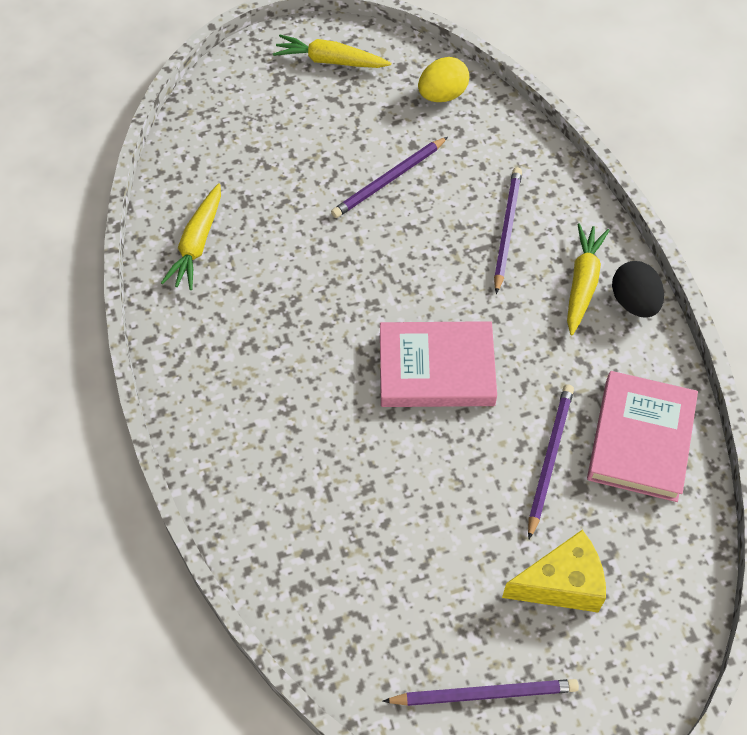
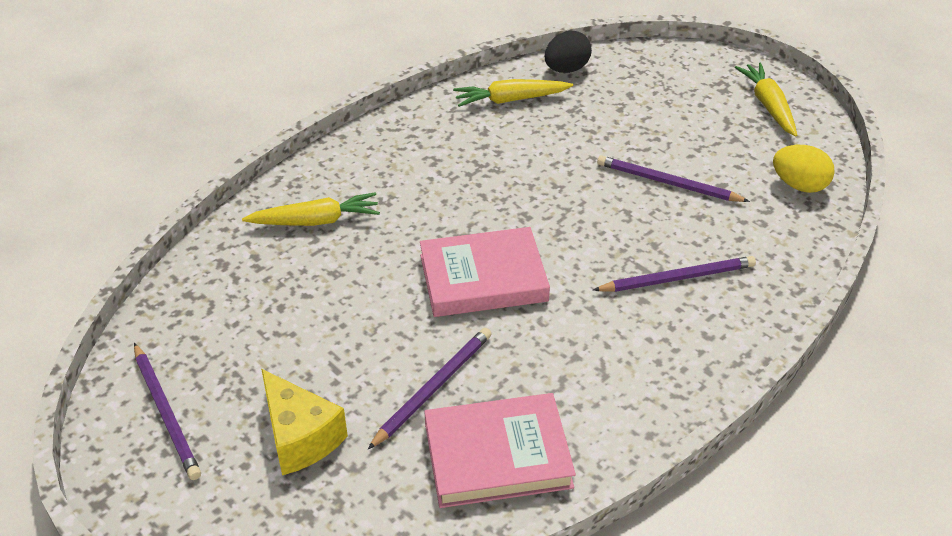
camera: 65 degrees right, 15 degrees down
(436, 369) = (483, 278): pink book -> pink book turned 75 degrees counterclockwise
(549, 458) = (433, 388): purple pencil -> purple pencil turned 45 degrees counterclockwise
(582, 283) = (657, 353): yellow carrot -> yellow carrot (315, 221)
(633, 302) = (664, 402): black egg -> black egg (566, 69)

